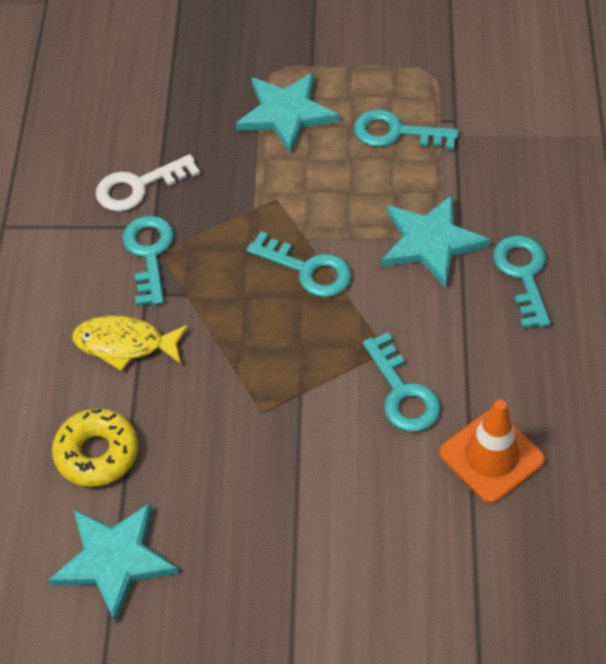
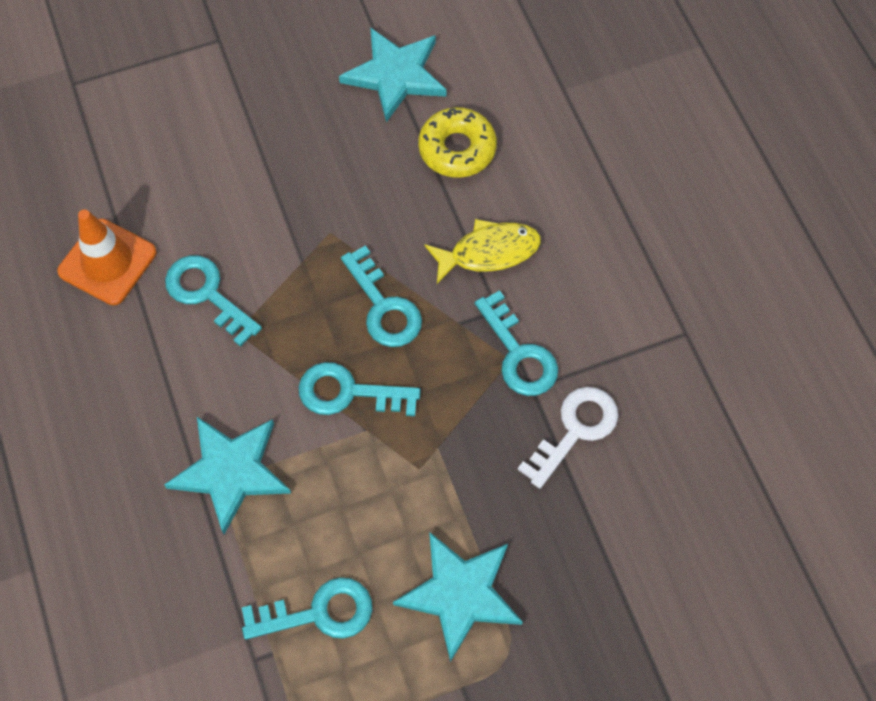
camera: 155 degrees right, 10 degrees up
(523, 275) = (121, 465): turquoise key -> turquoise key (383, 306)

